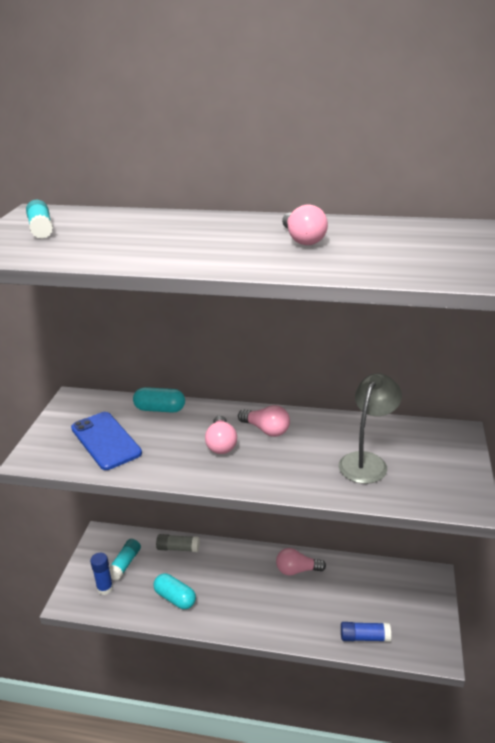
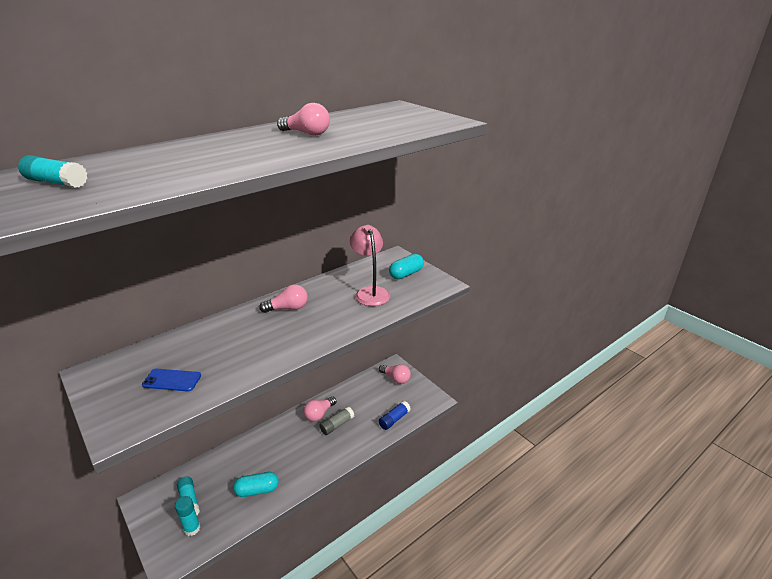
camera: 50 degrees left, 0 degrees up
(105, 441) = (172, 380): blue phone -> blue phone, size x0.62
(105, 588) = (192, 528): blue glue stick -> turquoise glue stick
(160, 409) = (188, 337): turquoise capsule -> turquoise capsule (406, 274)
(178, 548) = (221, 460): grey glue stick -> grey glue stick (337, 425)
(221, 444) = (269, 332): pink light bulb -> pink light bulb (396, 378)
(367, 461) = (370, 292): grey lamp -> pink lamp

